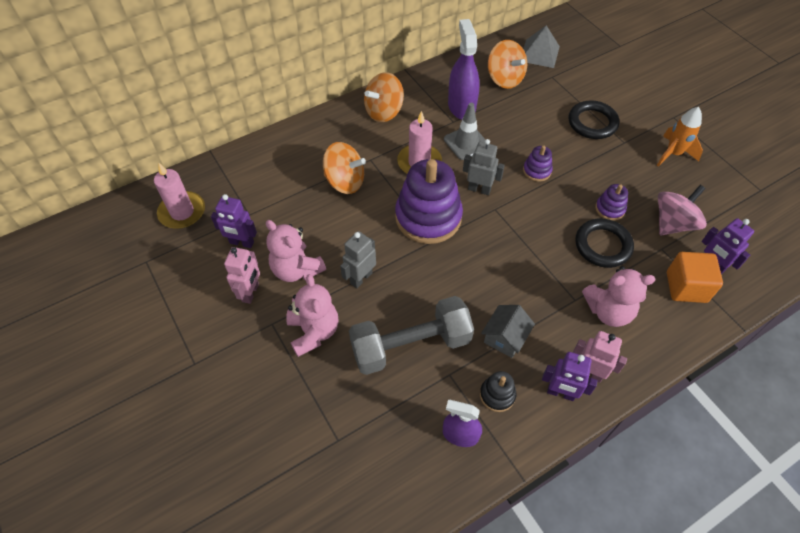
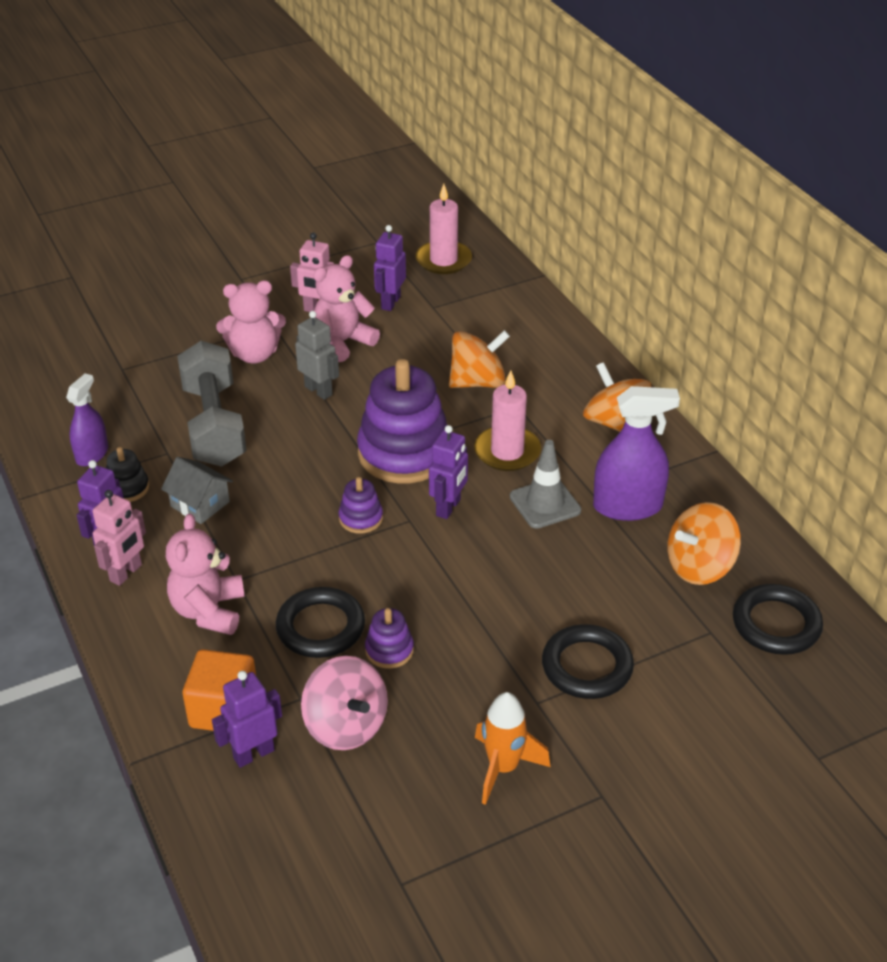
camera: 95 degrees right, 15 degrees down
(345, 181) = (478, 382): orange spinning top -> orange spinning top turned 135 degrees counterclockwise
(479, 189) = (448, 507): grey robot -> purple robot
(537, 171) = (479, 576): purple stacking toy -> purple stacking toy (361, 518)
(539, 53) = (776, 624): grey pyramid -> black ring

